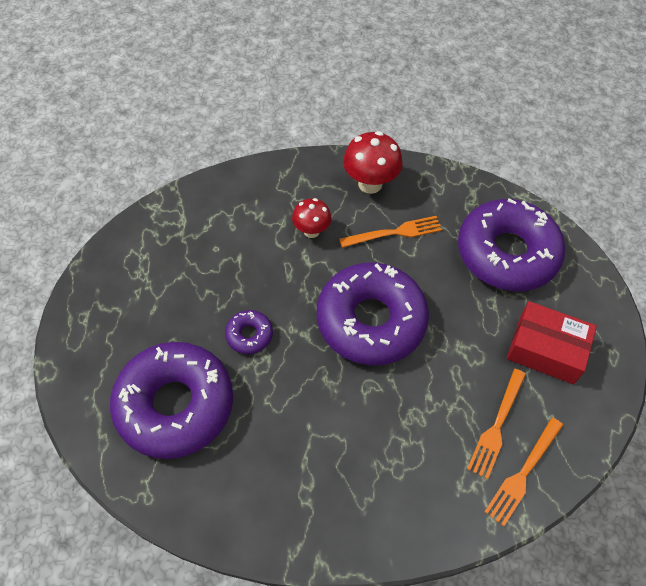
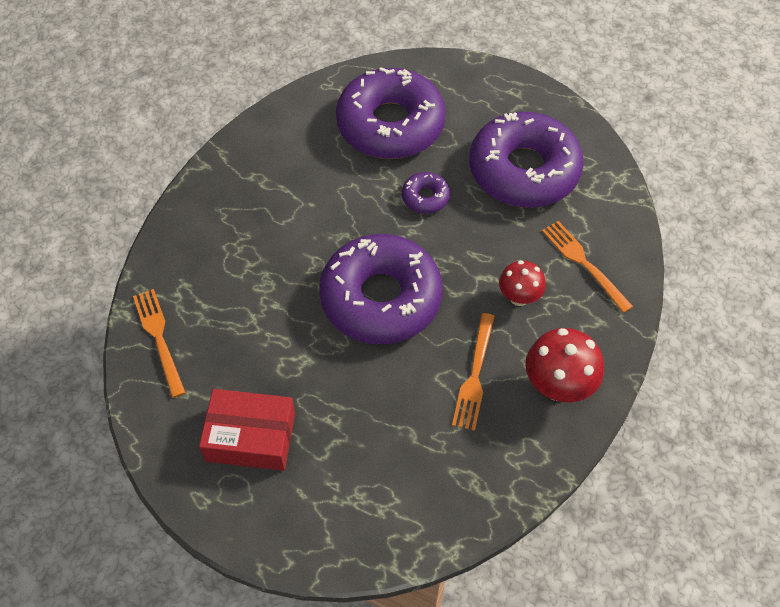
camera: 120 degrees right, 0 degrees up
(497, 426) = (211, 343): orange fork -> orange fork (583, 263)
(506, 253) = (383, 475): purple donut -> purple donut (524, 170)
(546, 349) = (250, 437): red box -> red box turned 45 degrees clockwise

